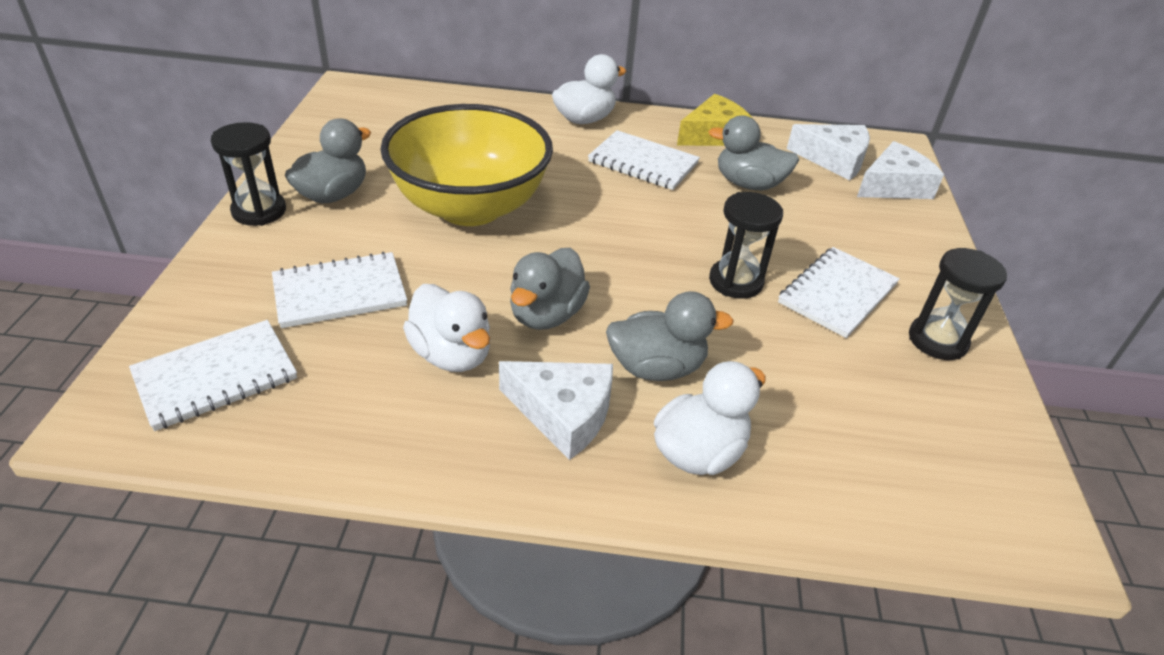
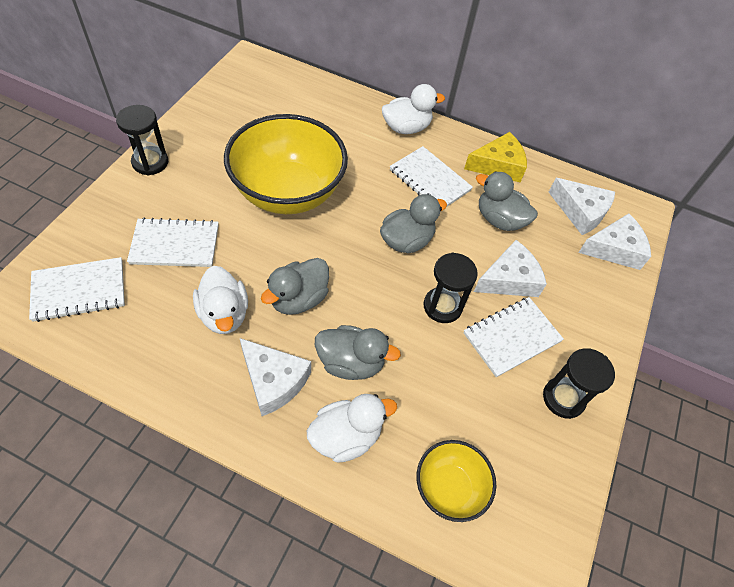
camera: 15 degrees right, 15 degrees up
(333, 195) = (202, 159): grey duck -> grey duck (406, 241)
(797, 238) = (509, 279): none -> white cheese
(867, 473) = (449, 488): none -> yellow bowl

